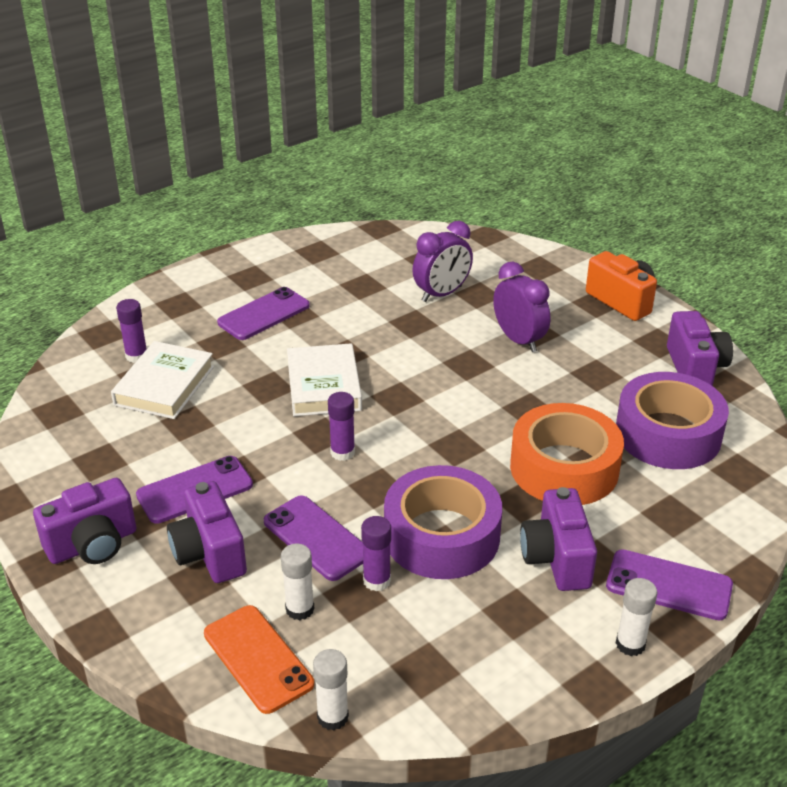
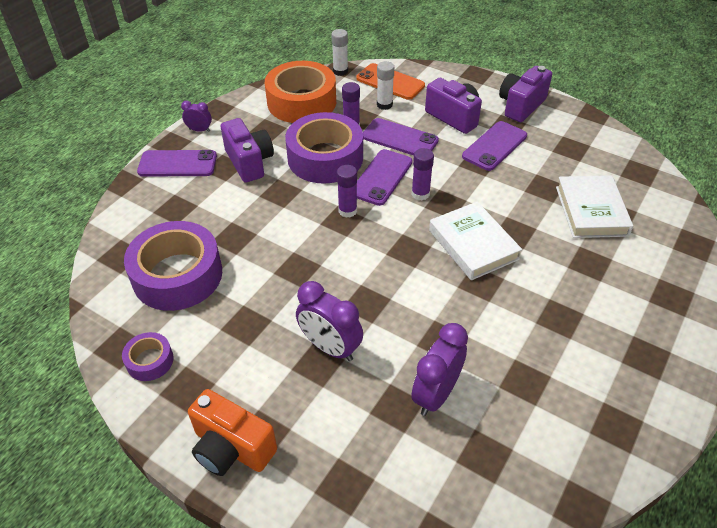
camera: 160 degrees right, 10 degrees up
(136, 356) = (641, 231): purple glue stick -> purple glue stick (347, 211)
(264, 314) = (586, 308): purple phone -> purple phone (382, 177)
(564, 468) = (257, 223): orange tape -> orange tape (301, 102)
(630, 644) = (199, 130): white glue stick -> purple clock
(695, 368) = (150, 361): purple camera -> purple tape

